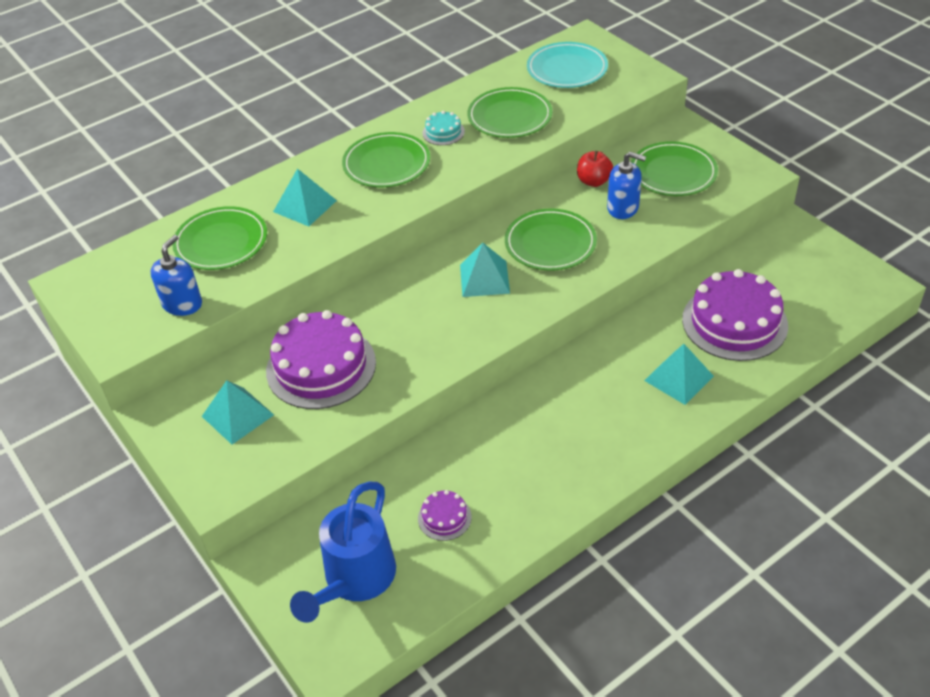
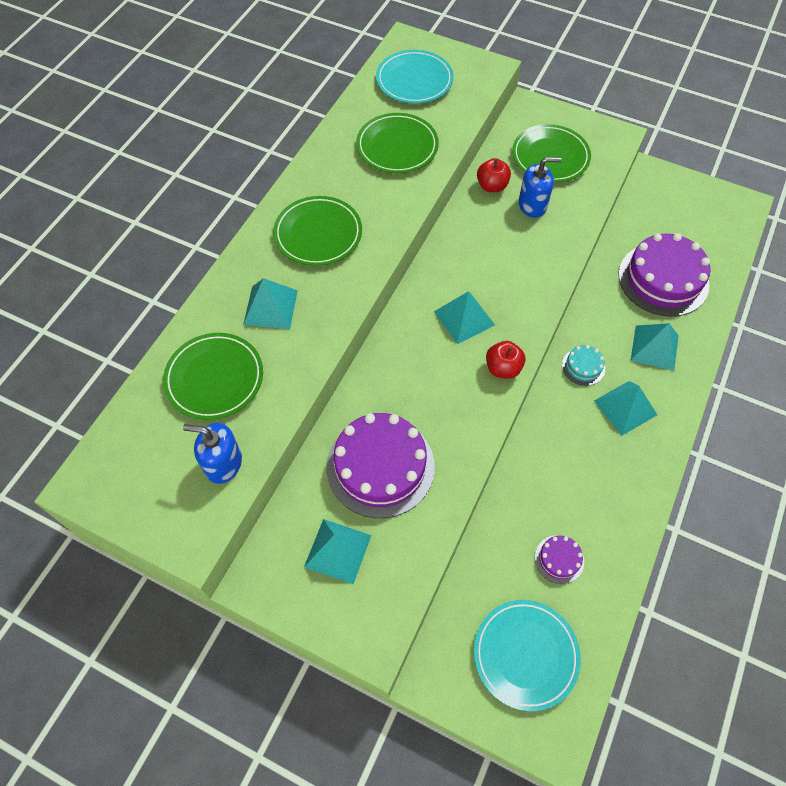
camera: 30 degrees left, 15 degrees up
(182, 304) = (223, 463): blue soap dispenser -> blue soap dispenser turned 75 degrees counterclockwise
(355, 580) = (525, 655): blue watering can -> turquoise plate
(443, 132) = (348, 182): turquoise cake -> turquoise cake (583, 366)
(490, 330) = (503, 368): none -> red apple
(550, 243) = (496, 262): green plate -> none
(607, 418) = (625, 407): none -> turquoise pyramid

